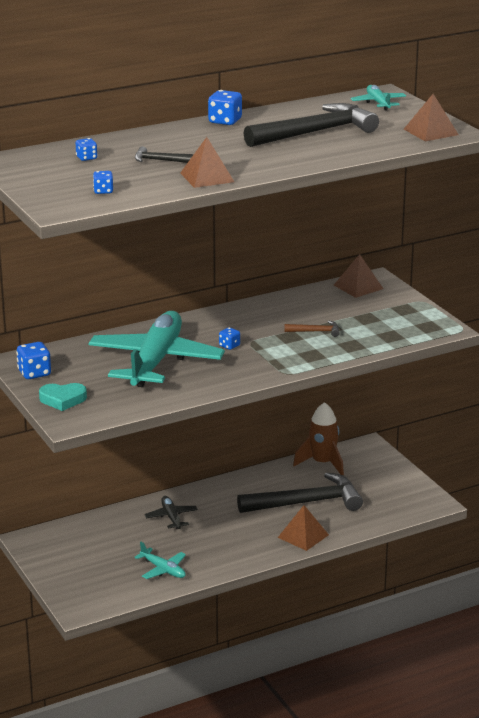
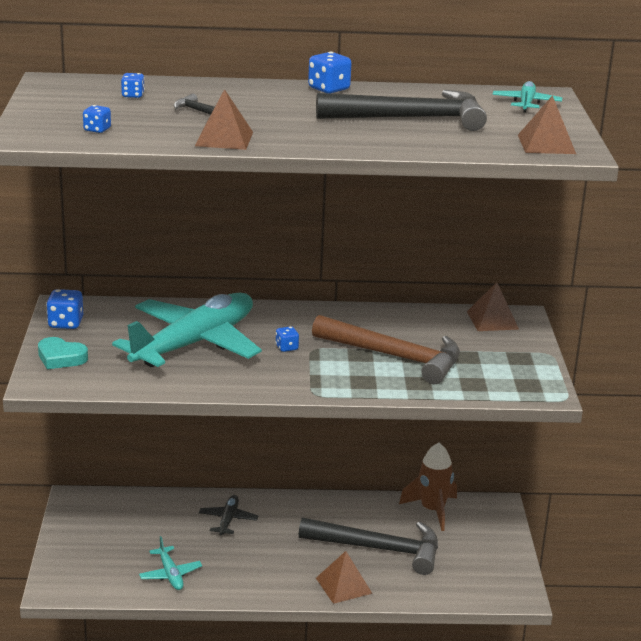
camera: 25 degrees right, 0 degrees up
(316, 331) = (395, 357): brown hammer -> brown hammer, size x2.35

